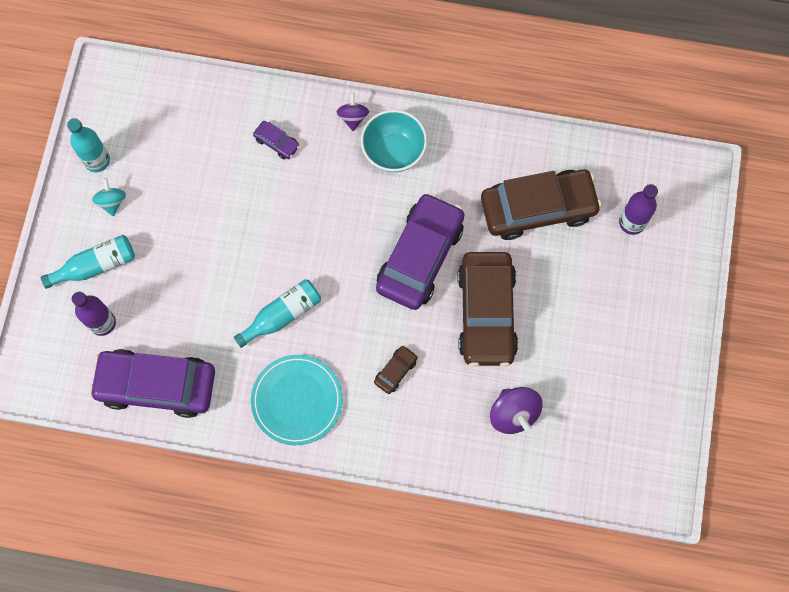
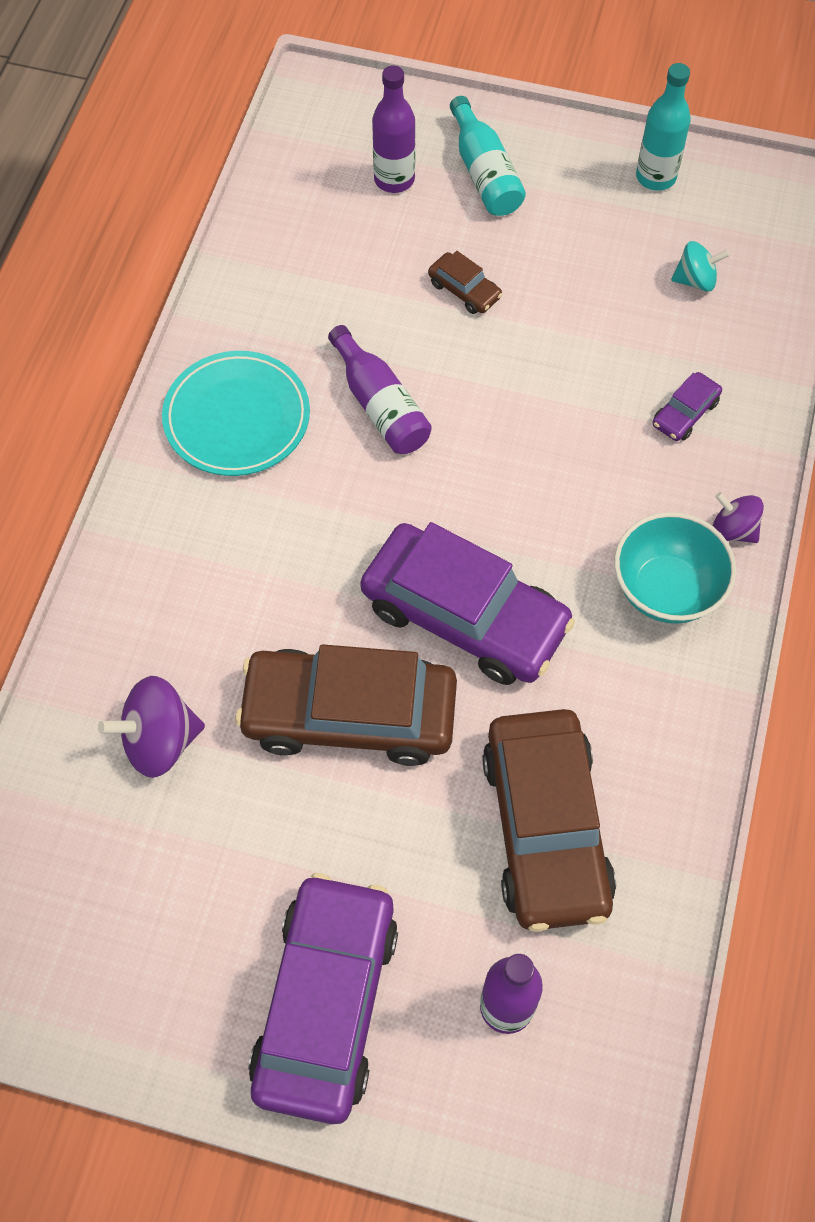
camera: 95 degrees right, 10 degrees down
(112, 202) = (587, 194): turquoise spinning top -> turquoise spinning top (695, 280)
(156, 385) = (289, 241): purple car -> purple car (325, 1003)
(282, 315) = (380, 405): turquoise bottle -> purple bottle
(353, 117) = (733, 530): purple spinning top -> purple spinning top turned 150 degrees counterclockwise
(395, 371) = (264, 561): brown car -> brown car (464, 290)

